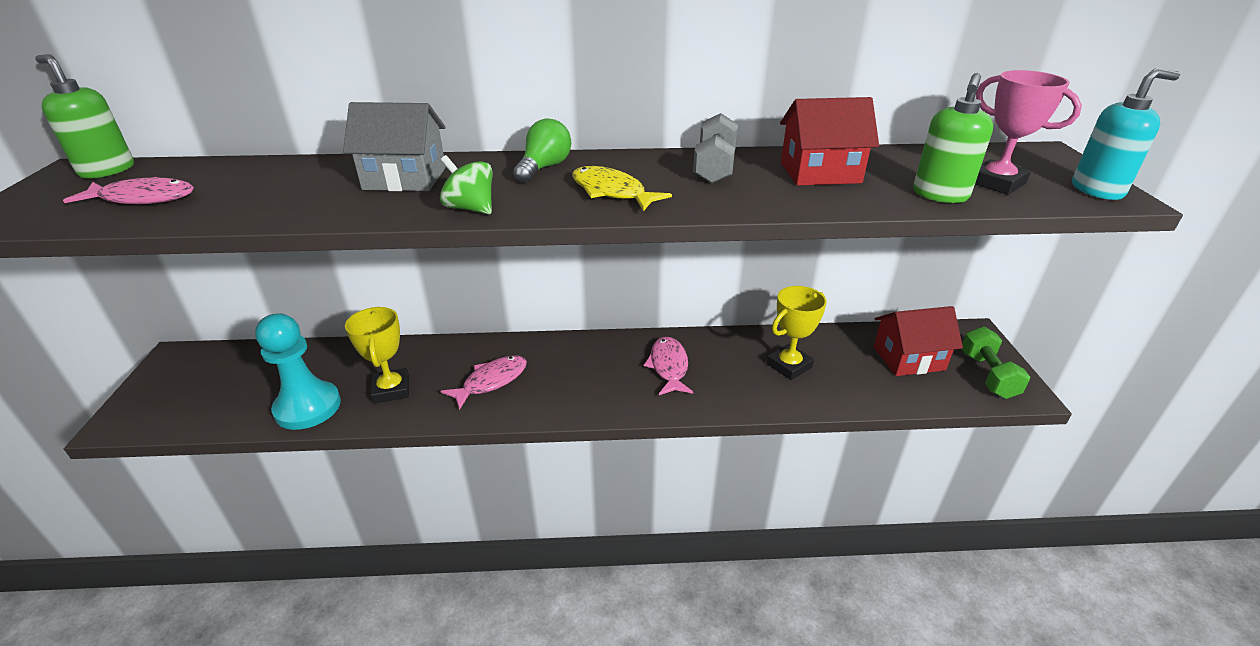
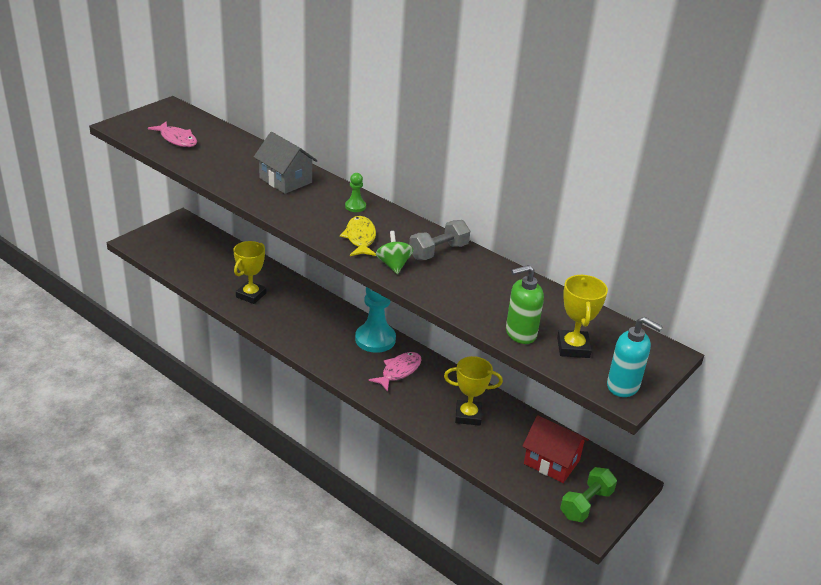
camera: 40 degrees right, 0 degrees up
(107, 170) = (181, 113): green soap dispenser -> none
(308, 407) = (208, 281): turquoise pawn -> turquoise pawn (375, 339)
(470, 208) = (286, 213): green spinning top -> green spinning top (393, 265)
(491, 381) = (300, 320): pink fish -> none
(544, 168) = (355, 206): green light bulb -> green pawn
(820, 173) = (487, 286): red house -> none
(996, 183) = (573, 347): pink trophy -> yellow trophy

